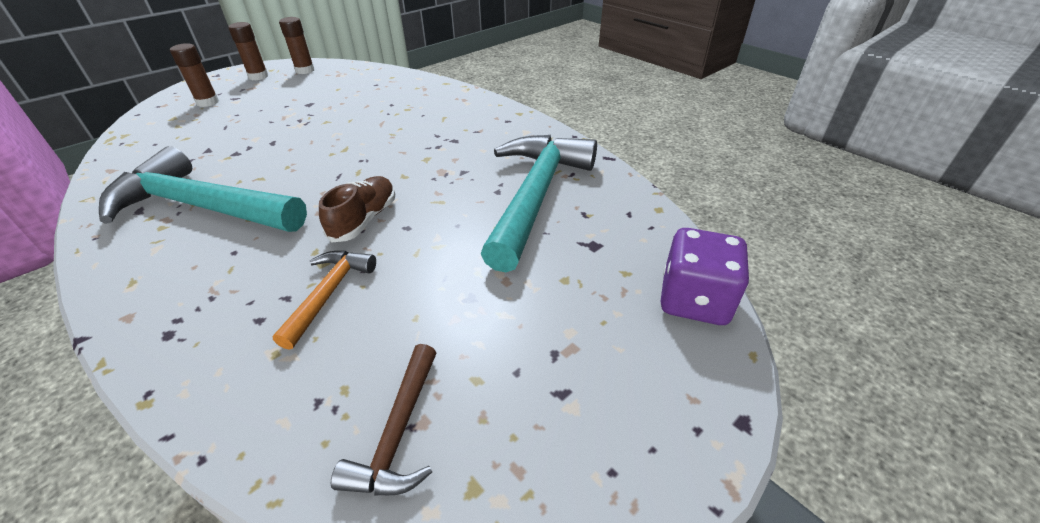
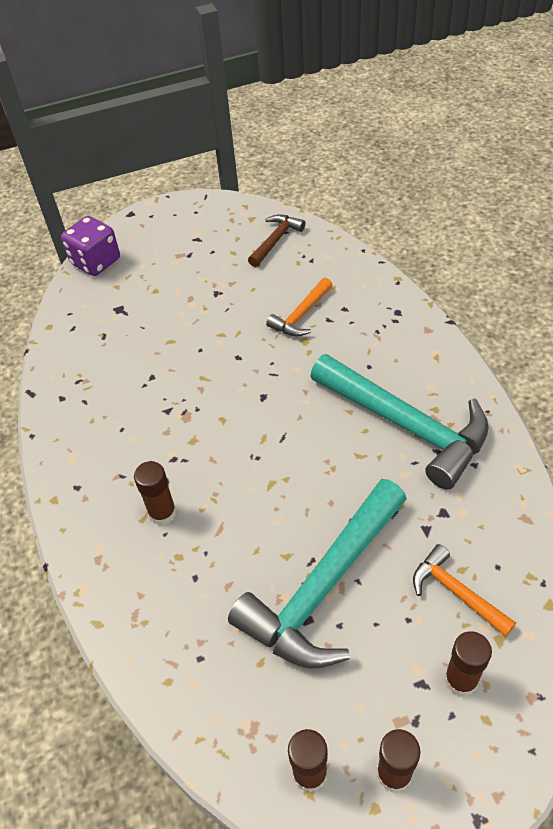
camera: 155 degrees left, 10 degrees up
(195, 128) = (456, 592): none -> orange hammer
(364, 219) = (268, 373): brown shoe -> none
(430, 121) = (162, 513): none -> brown glue stick
(536, 196) = (125, 362): turquoise hammer -> turquoise hammer (323, 586)

